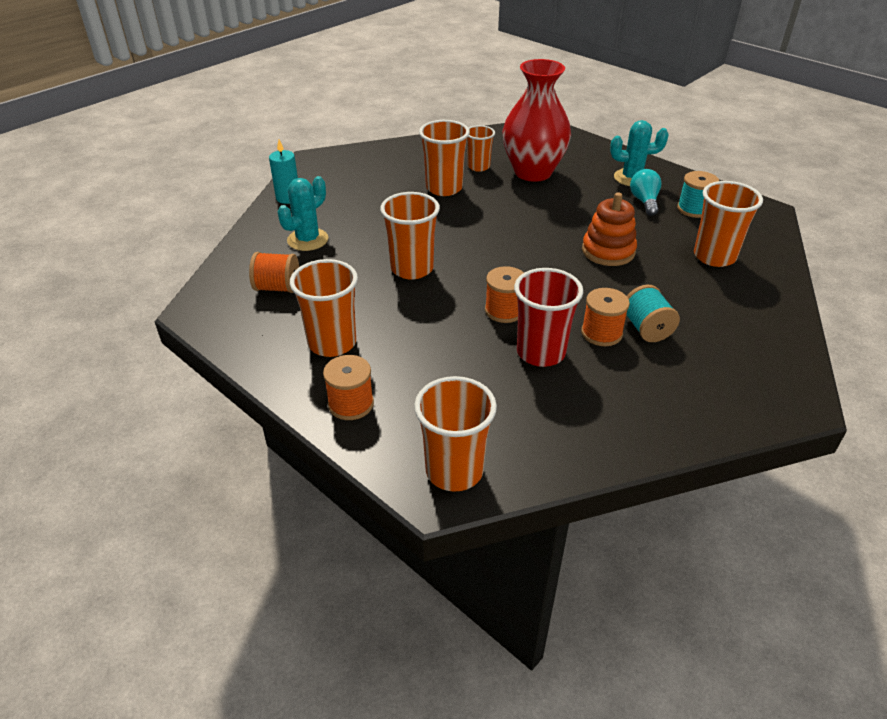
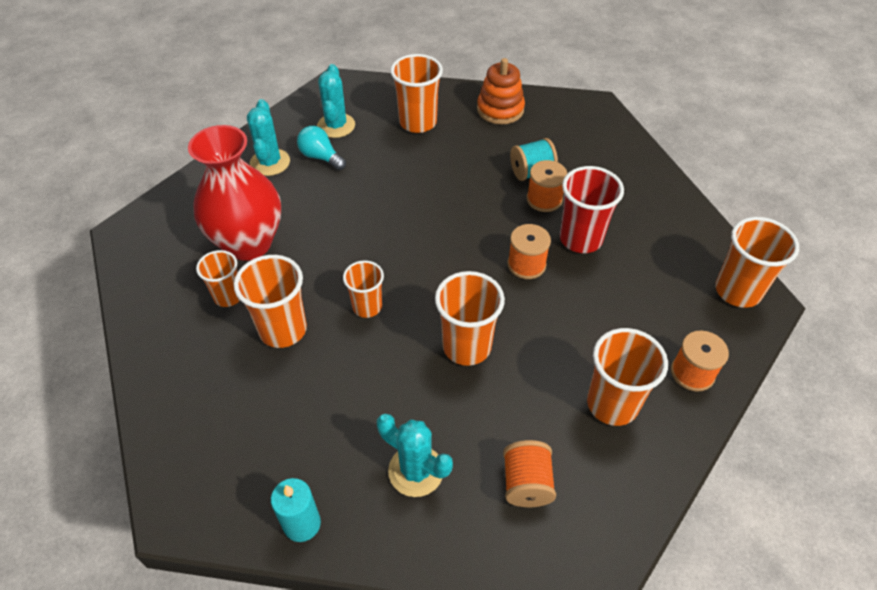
camera: 95 degrees left, 10 degrees up
(461, 223) = (367, 307): none -> orange cup
(608, 251) = (416, 188): orange stacking toy -> orange stacking toy (500, 109)
(644, 201) = (321, 157): turquoise light bulb -> turquoise light bulb turned 45 degrees clockwise
(693, 209) = (336, 126): turquoise spool -> turquoise cactus

